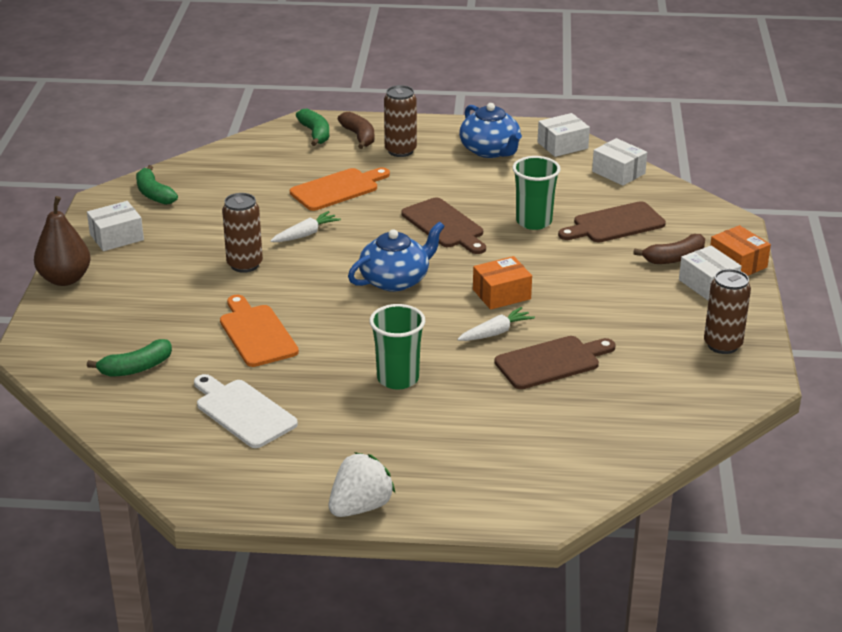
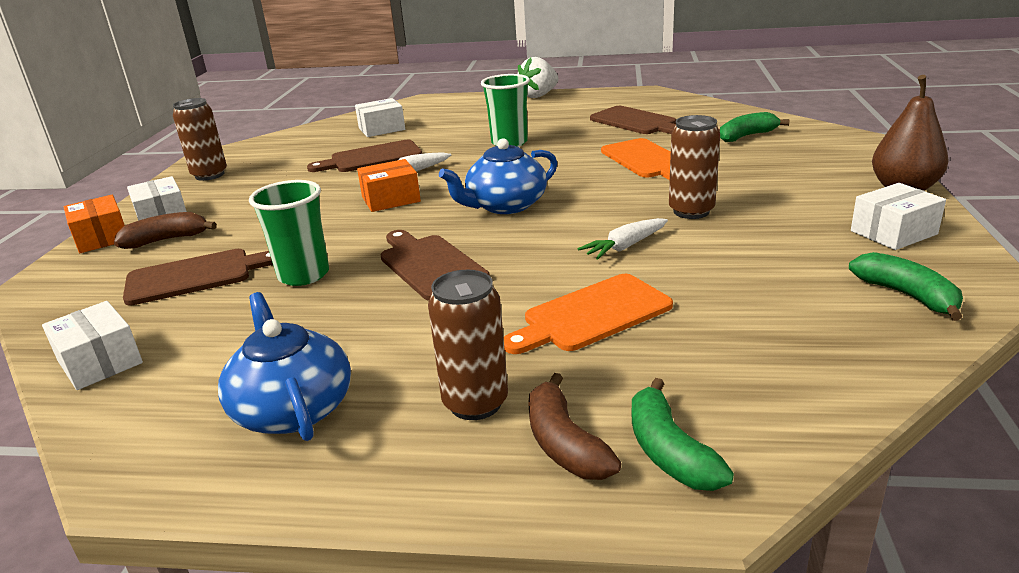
camera: 175 degrees left, 5 degrees down
(243, 411) = (636, 122): white cutting board -> brown cutting board
(562, 145) = (139, 426): white box -> white box (382, 129)

